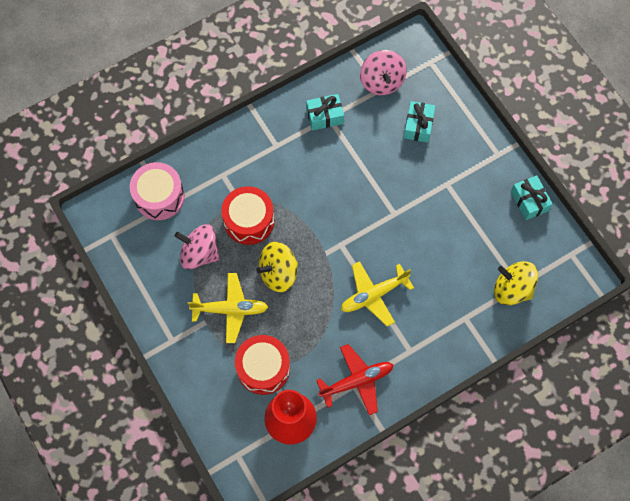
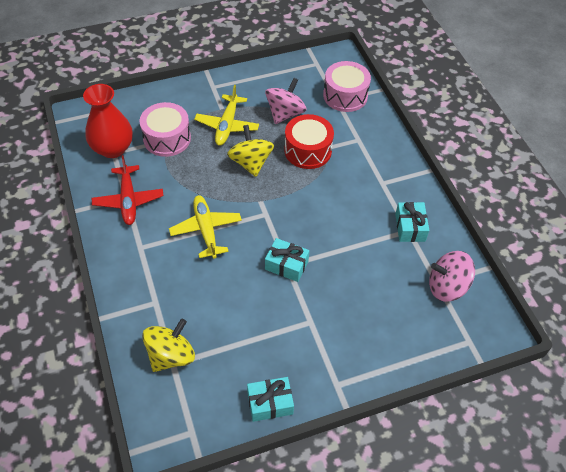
camera: 100 degrees right, 15 degrees down
(263, 368) = (167, 138): red drum -> pink drum
(418, 126) = (387, 310): turquoise gift -> turquoise gift (286, 265)

